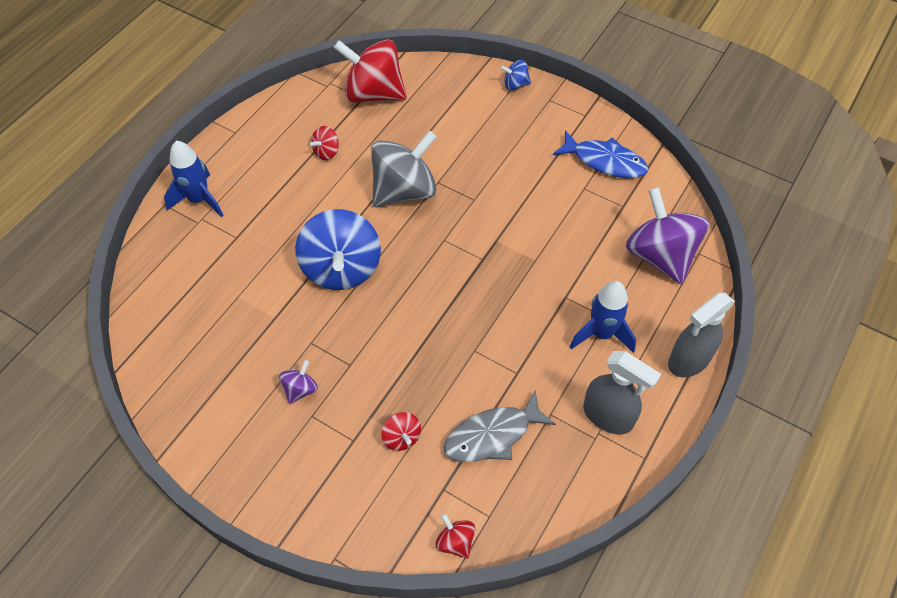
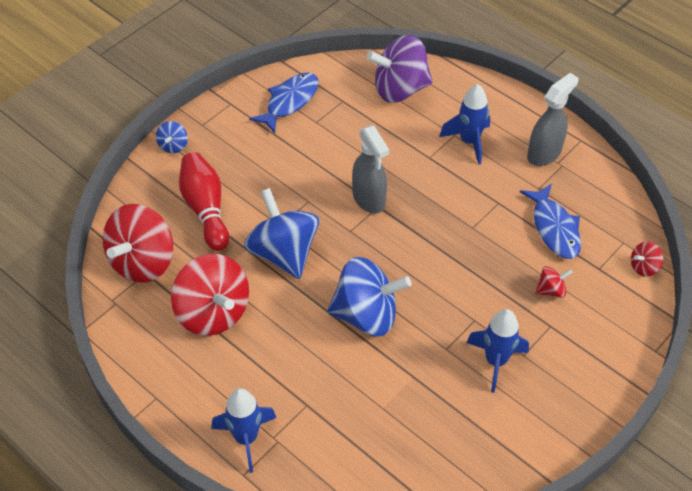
camera: 80 degrees left, 5 degrees down
(300, 389) = (495, 361): purple spinning top -> blue rocket
(326, 152) = (213, 313): red spinning top -> red spinning top, size x2.24
(404, 190) = (283, 253): grey spinning top -> blue spinning top
(444, 123) = (205, 209): none -> red bowling pin
(492, 435) = (554, 228): grey fish -> blue fish
(688, 360) = (501, 96): grey spray bottle -> grey spray bottle (369, 199)

